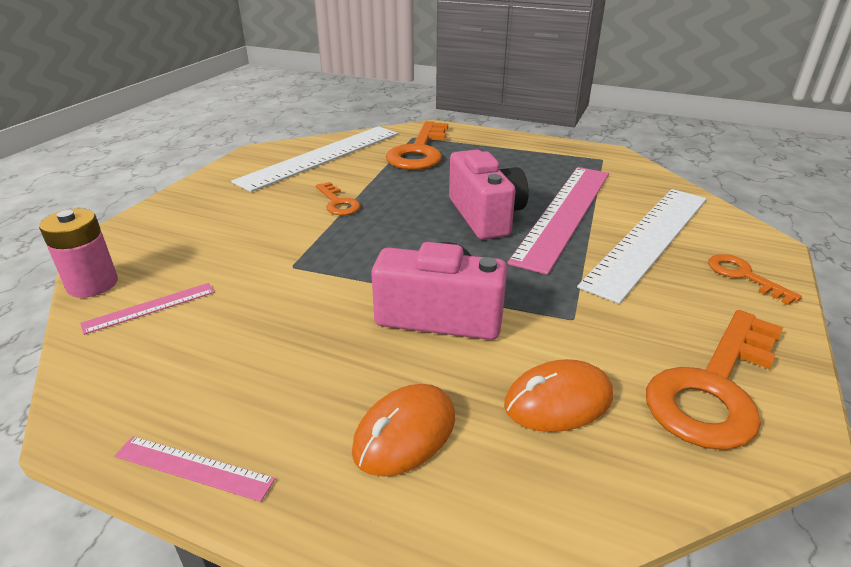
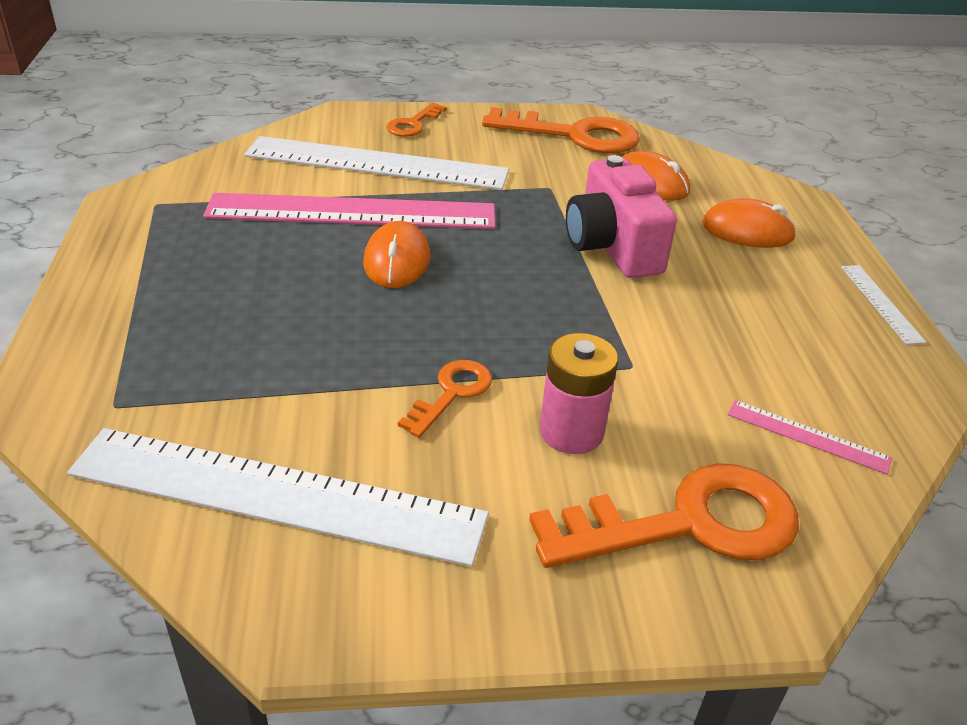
camera: 120 degrees left, 5 degrees up
(92, 284) = (841, 523): pink battery -> pink battery (571, 432)
(193, 468) = (881, 303): pink ruler -> white ruler
(419, 151) = (194, 374): orange key -> orange key (687, 524)
(485, 216) = (397, 261): pink camera -> orange mouse

